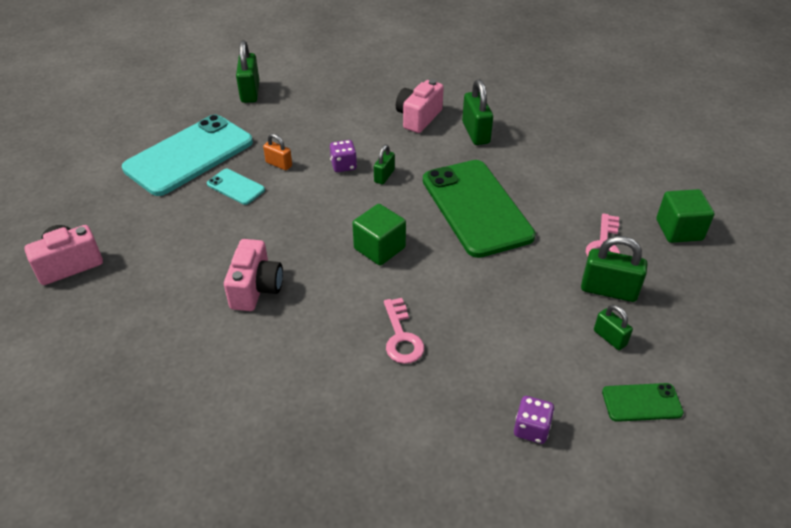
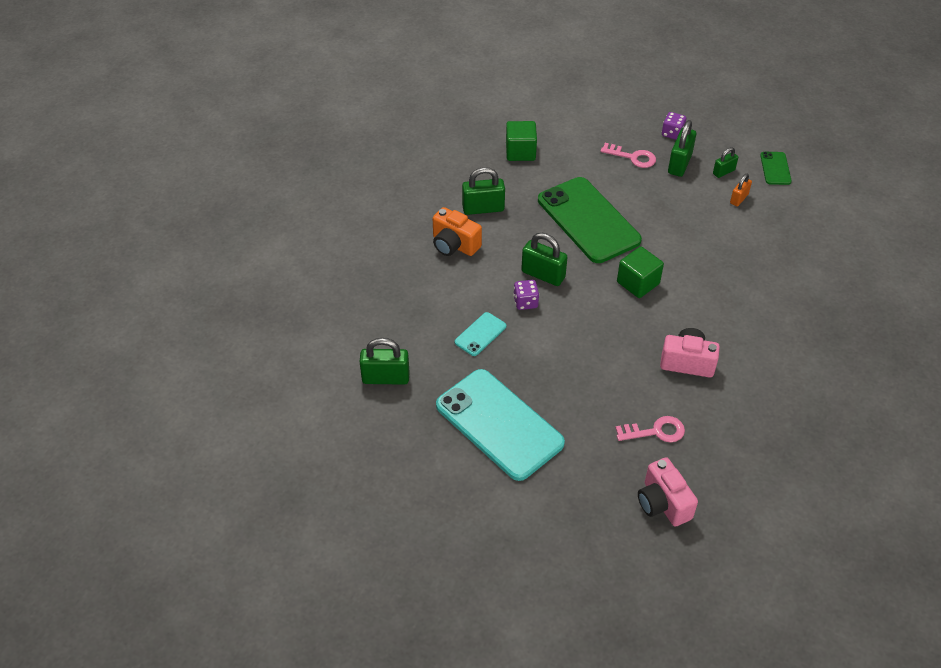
camera: 85 degrees left, 5 degrees up
(236, 187) = (553, 382): turquoise phone -> turquoise phone (480, 334)
(279, 164) = (519, 350): orange padlock -> orange padlock (739, 199)
(384, 176) = (543, 275): green padlock -> green padlock, size x1.69
(401, 337) = (732, 276): pink key -> pink key (655, 431)
(418, 118) = (454, 245): pink camera -> orange camera
(476, 208) = (588, 220): green phone -> green phone turned 75 degrees clockwise
(531, 429) = (802, 220): purple dice -> purple dice (672, 133)
(679, 230) = (616, 117): green cube -> green cube (520, 152)

